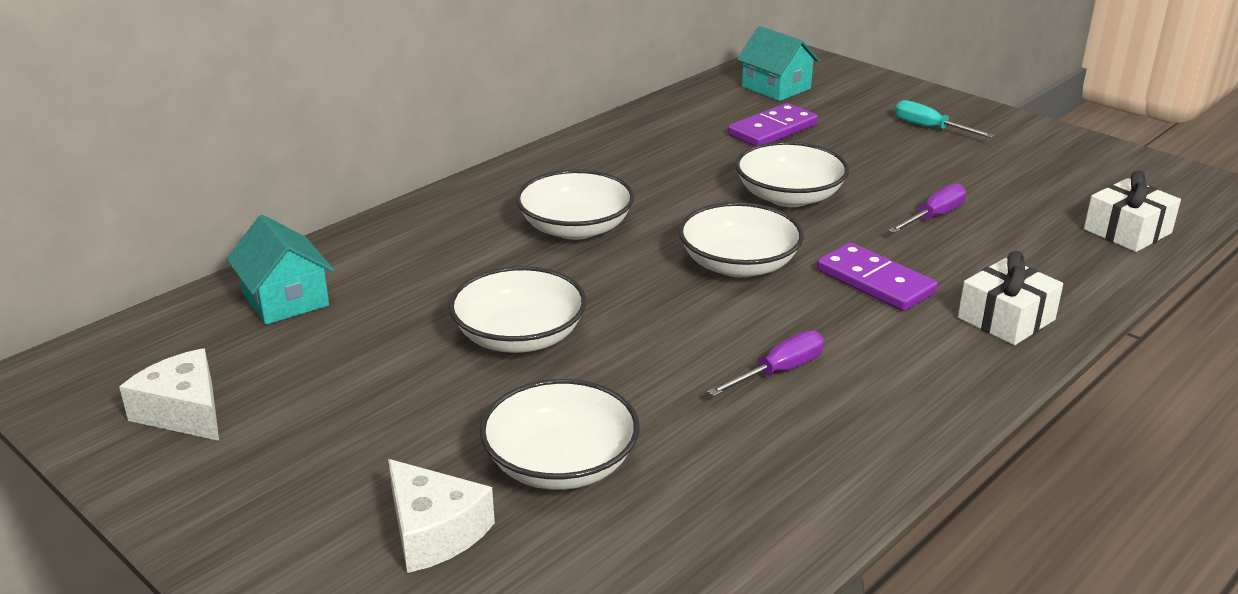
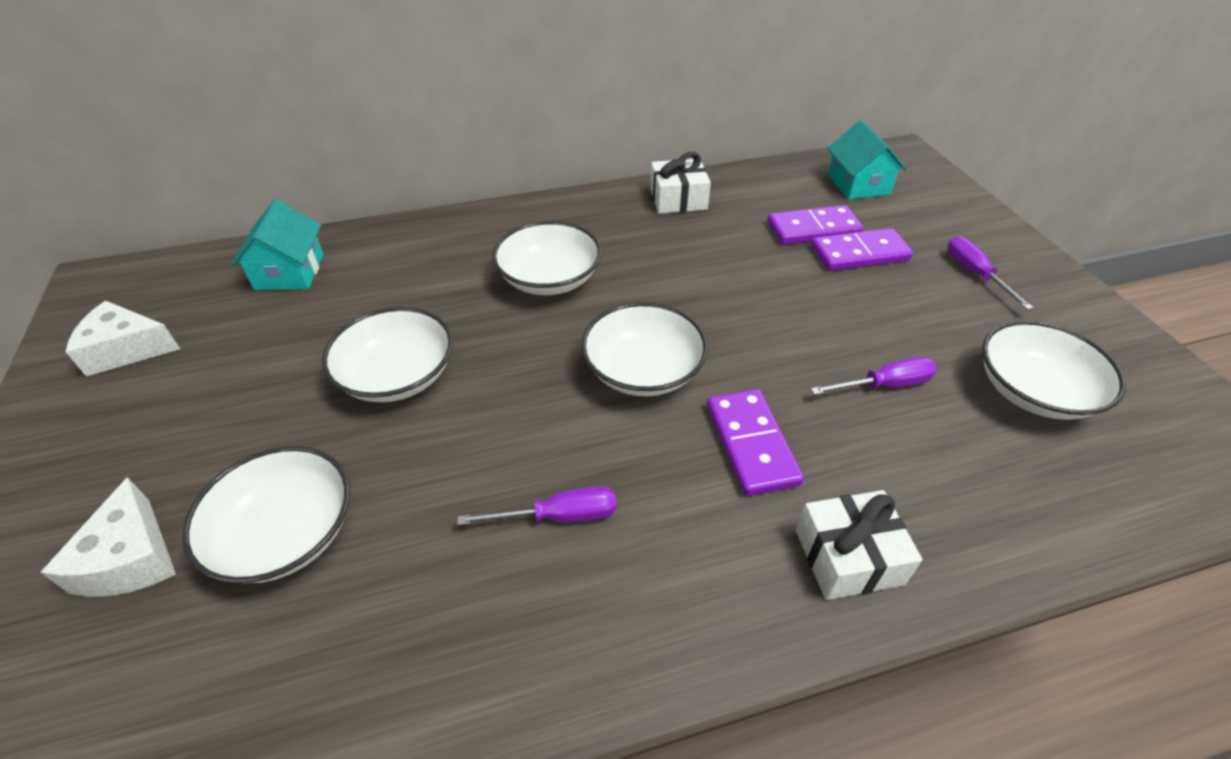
camera: 30 degrees right, 15 degrees up
(184, 411) = (127, 349): white cheese -> white cheese turned 75 degrees counterclockwise
(789, 196) = (760, 309): white bowl -> white bowl (1033, 391)
(828, 137) = (859, 253): none -> purple domino
(930, 128) = (975, 274): turquoise screwdriver -> purple screwdriver
(1127, 231) = (1103, 492): white gift -> white gift (678, 199)

